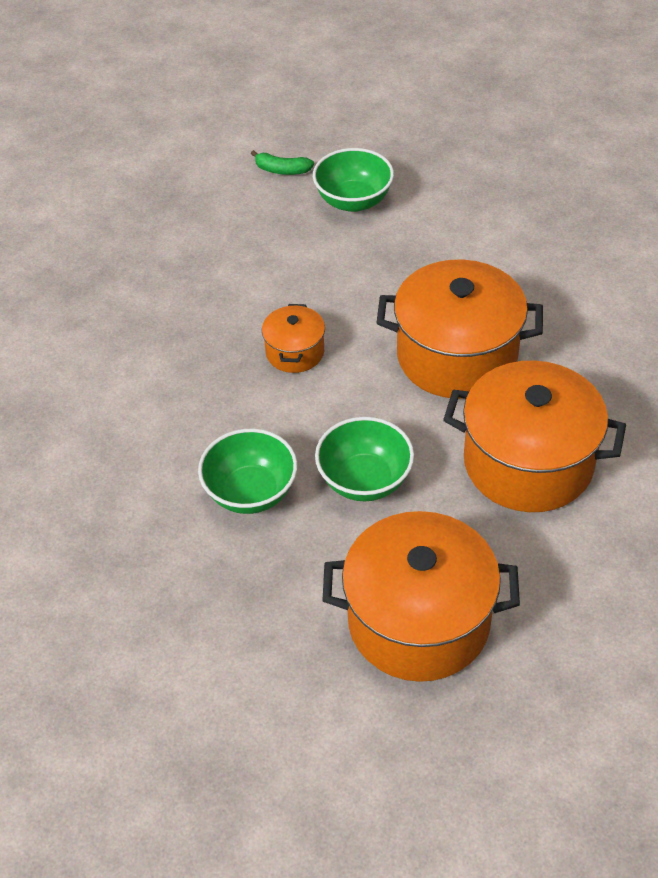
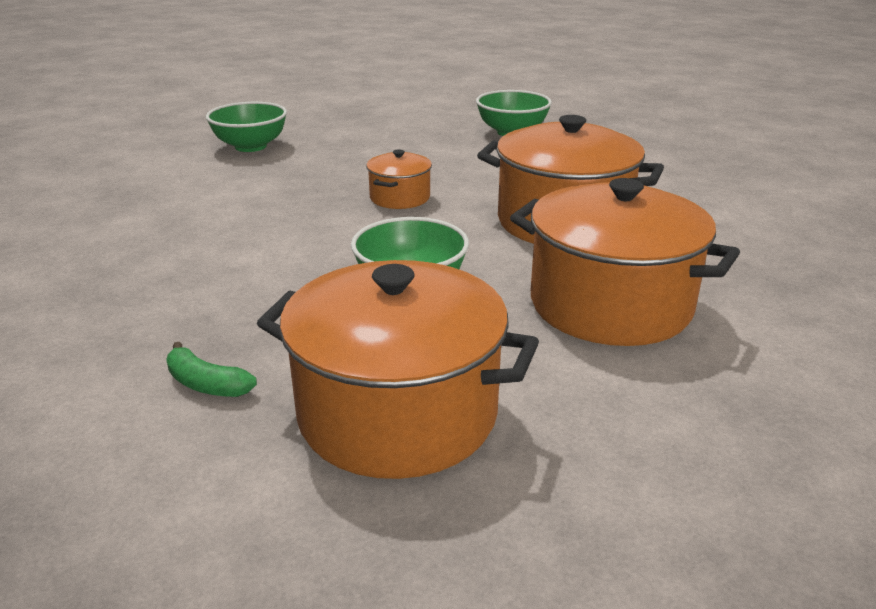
camera: 15 degrees right, 20 degrees down
(251, 492) = (283, 274): green bowl -> green bowl (250, 146)
(282, 170) = (459, 113): green banana -> green banana (206, 384)

